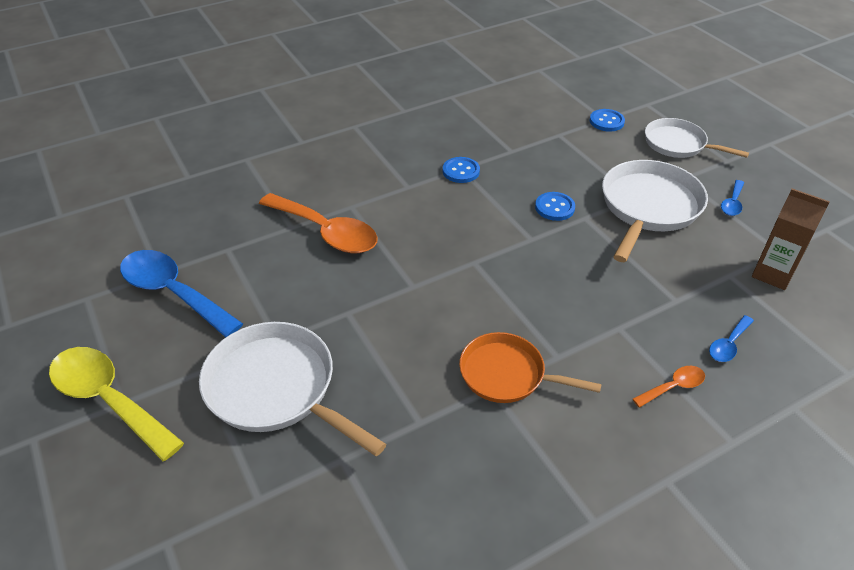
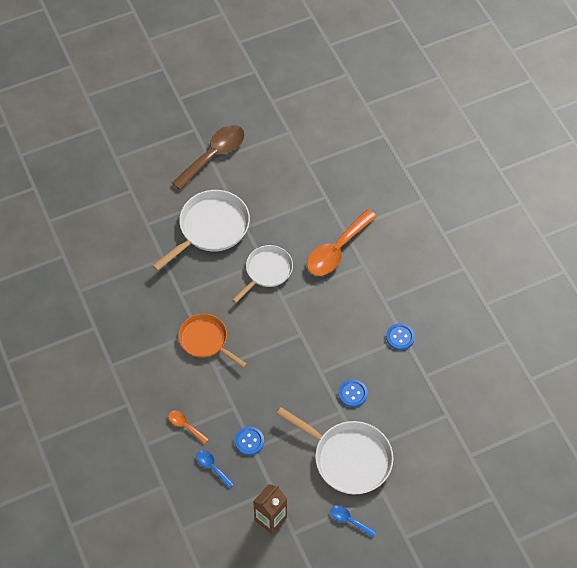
camera: 95 degrees right, 15 degrees up
(108, 399) = (214, 155): yellow spoon -> brown spoon
(173, 292) = (289, 173): blue spoon -> none
(507, 374) = (206, 340): orange pan -> orange pan turned 75 degrees counterclockwise
(606, 121) = (465, 457): blue button -> blue button (249, 441)
(673, 387) = (185, 426): orange spoon -> orange spoon turned 150 degrees clockwise
(678, 144) = (429, 505): white pan -> white pan (267, 271)

